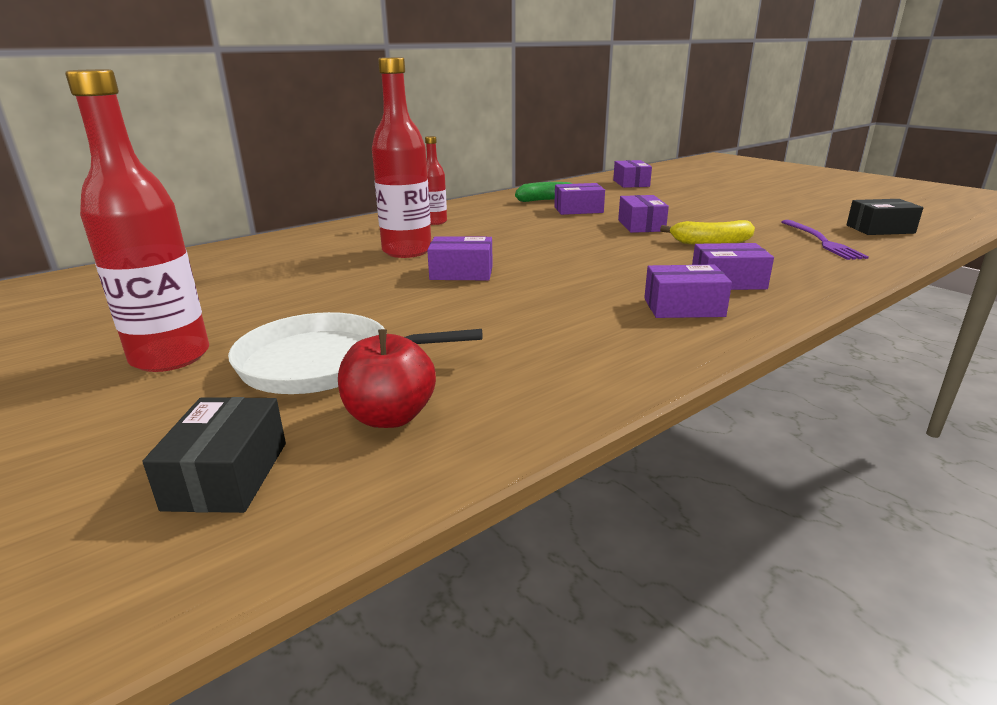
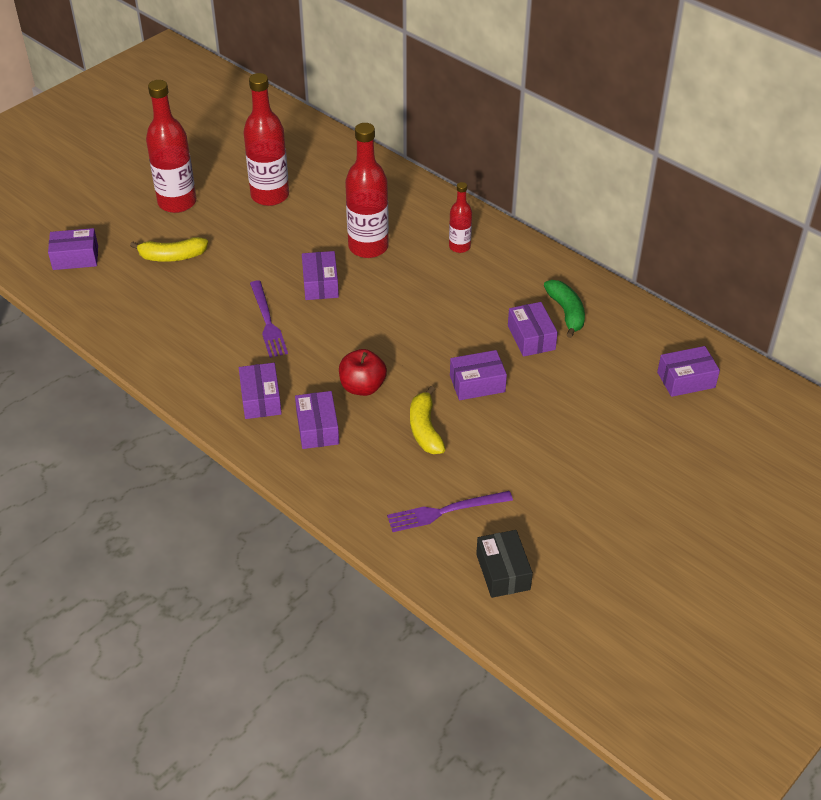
camera: 80 degrees right, 20 degrees up
(227, 475) = (75, 258): black box -> purple box
(244, 292) = (270, 196): none -> red bottle
(324, 363) = (172, 256): white pan -> yellow banana
(390, 417) = (118, 291): red apple -> red apple (362, 387)
(525, 300) = (267, 321): none -> purple fork

